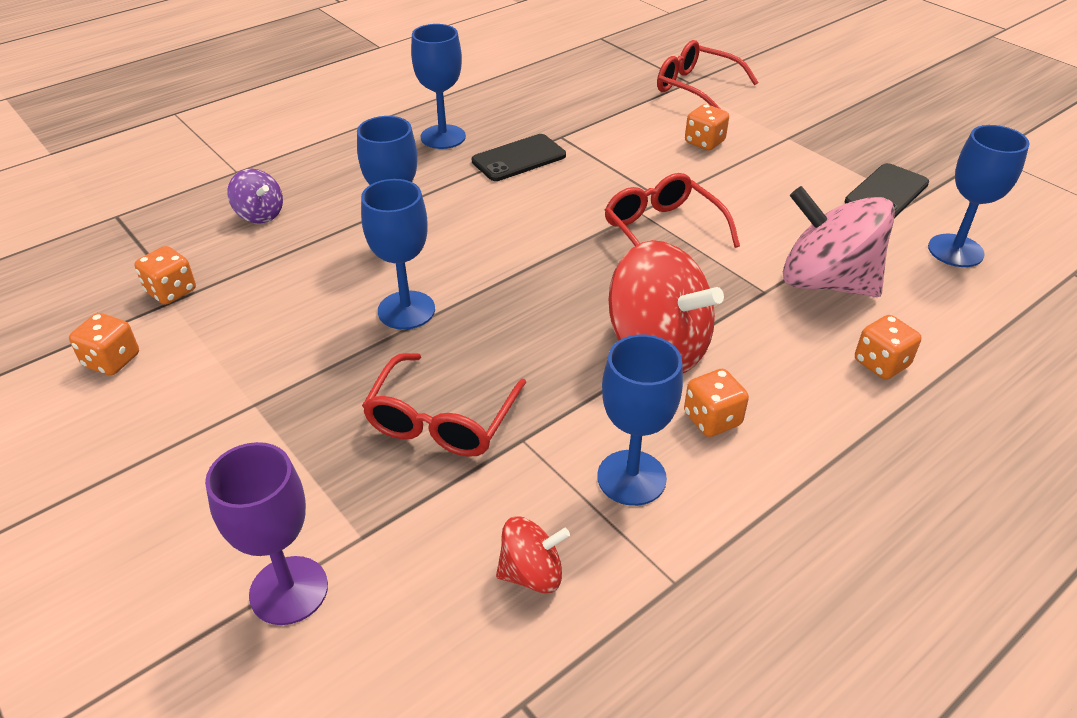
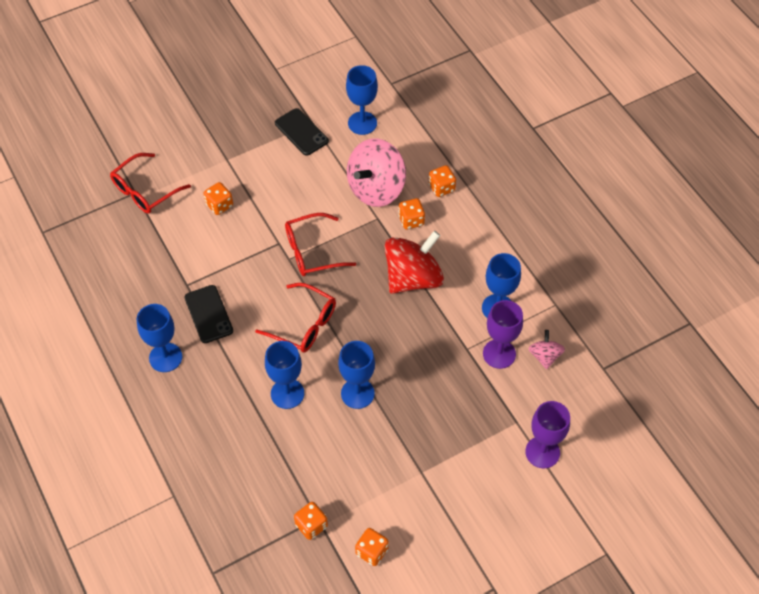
camera: 80 degrees left, 15 degrees up
(260, 214) = (236, 477): purple spinning top -> none
(442, 420) = (448, 382): red glasses -> red glasses (304, 324)
(521, 491) = (499, 354): none -> purple goblet
(532, 573) = (544, 356): red spinning top -> pink spinning top
(712, 419) = (466, 267): orange dice -> orange dice (411, 220)

